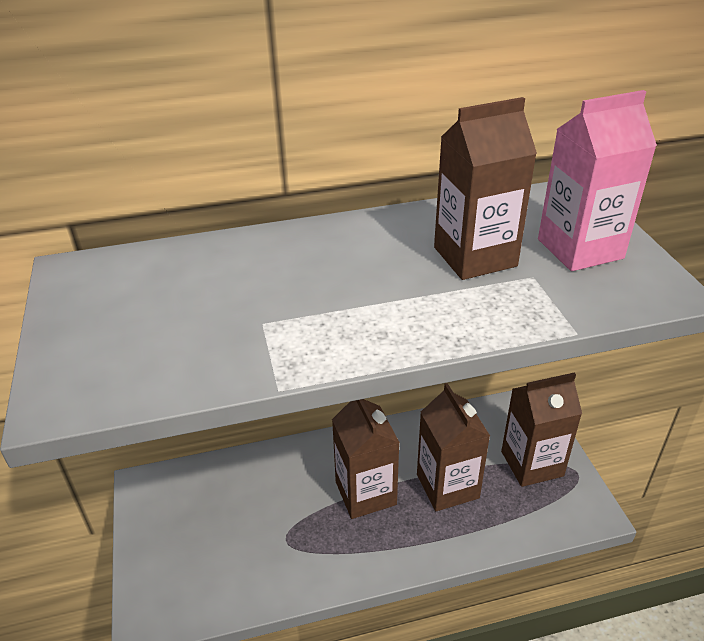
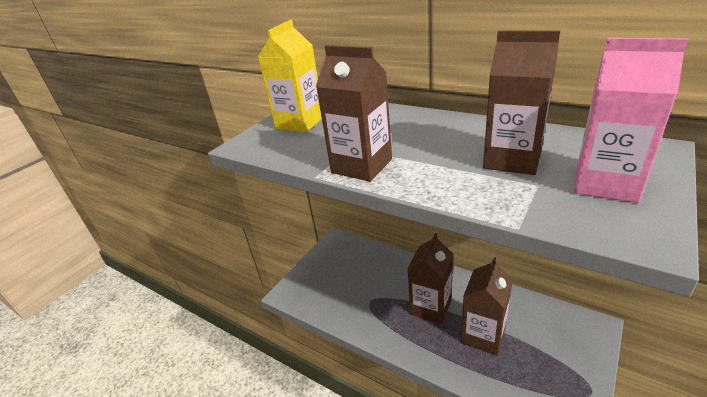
camera: 50 degrees right, 5 degrees down
(113, 316) = (300, 123): none -> yellow carton
(532, 463) = (559, 362): brown carton -> brown carton (361, 166)

